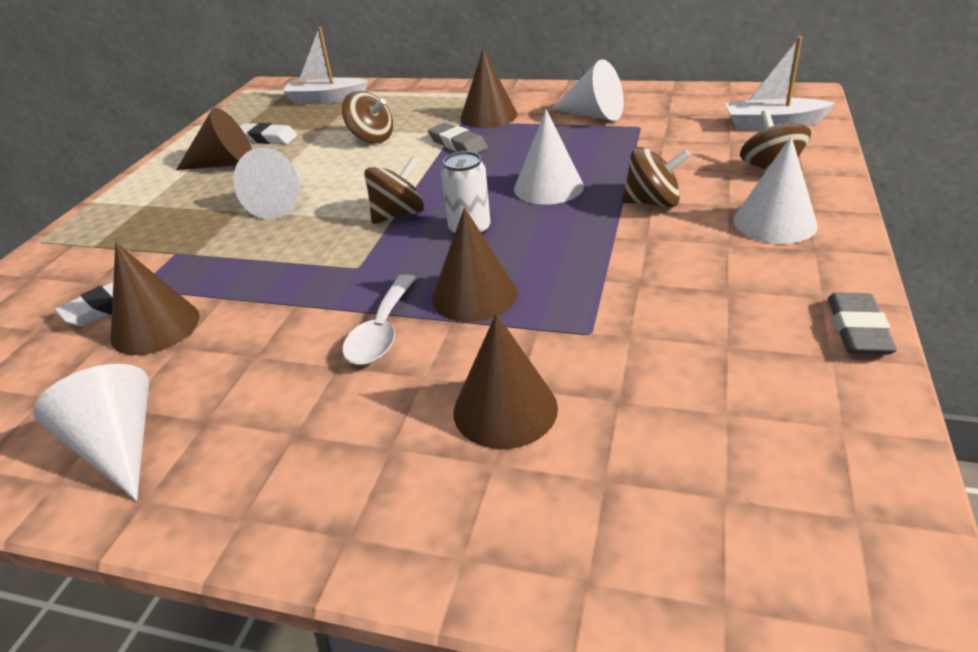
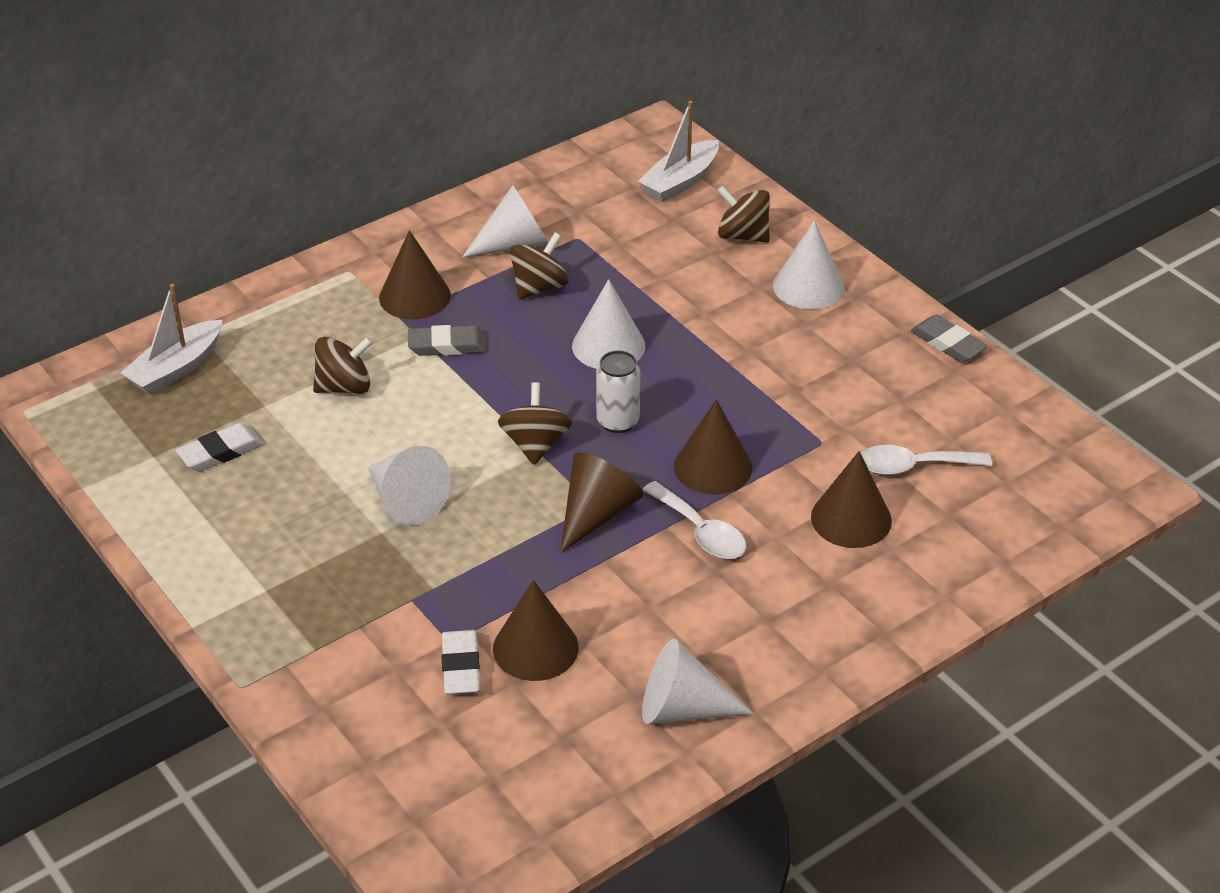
camera: 55 degrees left, 5 degrees up
(225, 164) = (245, 504): brown cone -> brown cone (597, 514)
(641, 408) = (913, 466): none -> white spoon
(652, 202) = (707, 315): brown spinning top -> brown spinning top (539, 287)

